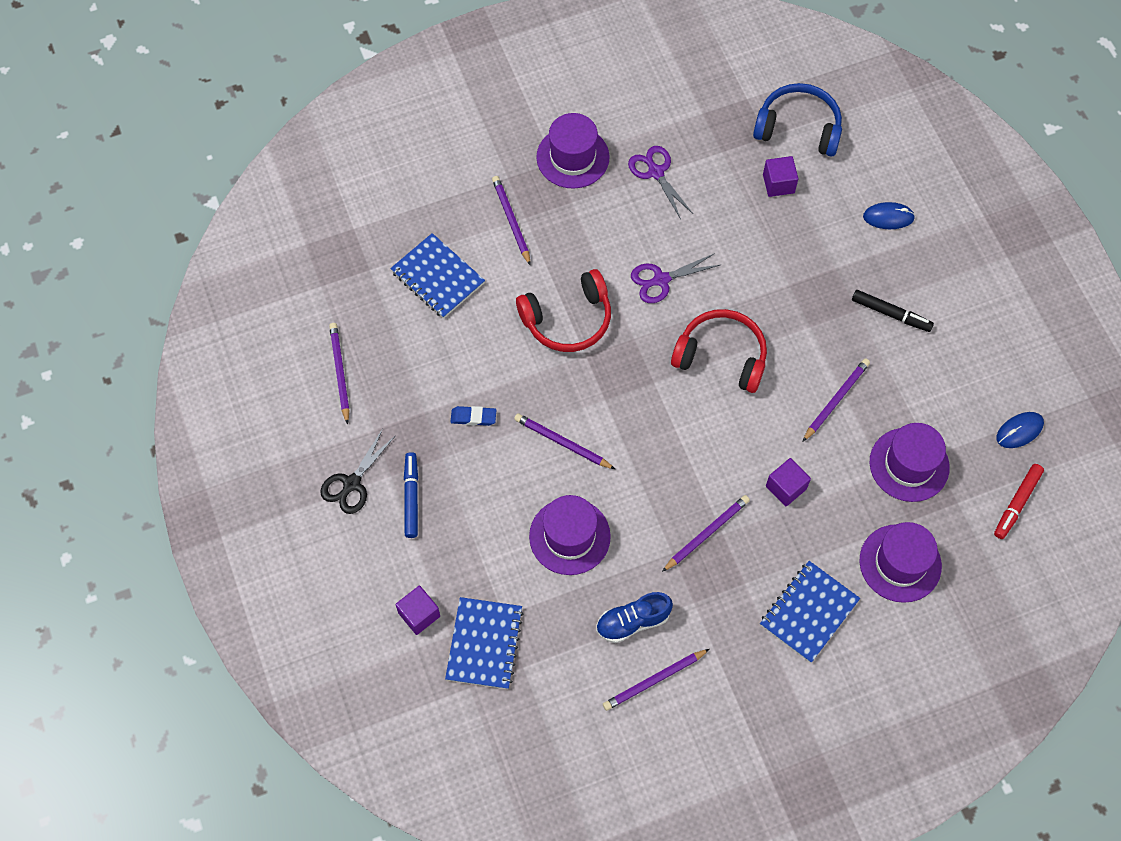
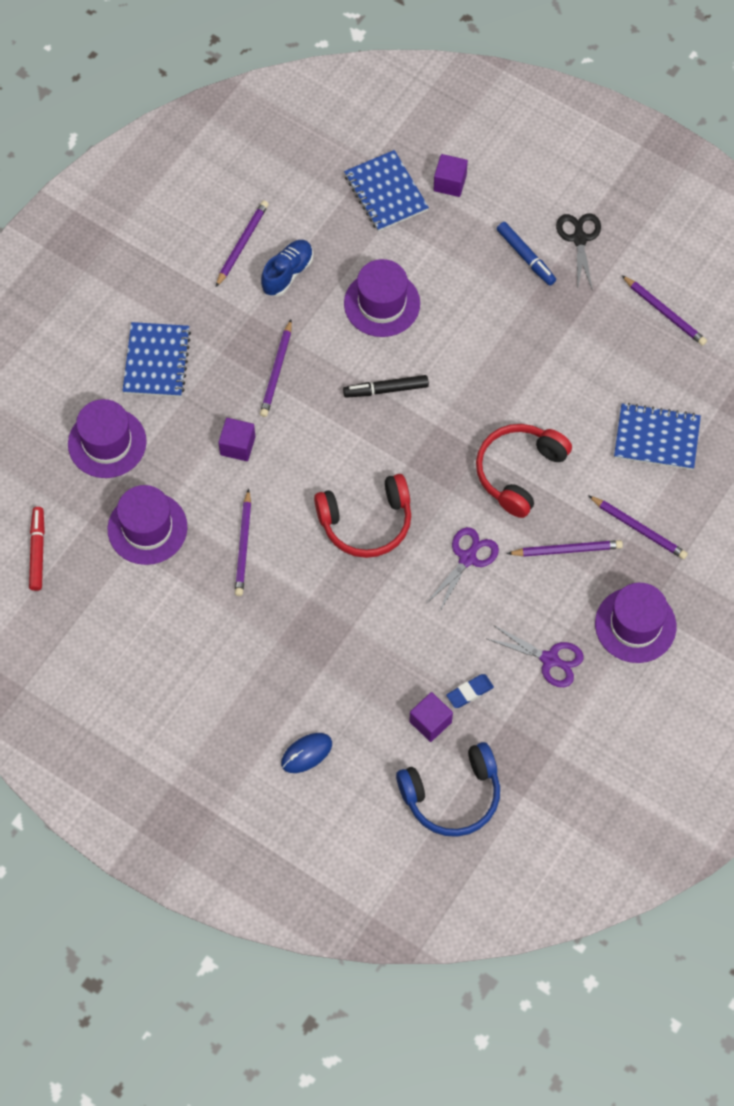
camera: 145 degrees right, 0 degrees up
(473, 417) = (529, 344): blue eraser -> blue eraser (469, 692)
(562, 443) = (443, 369): purple pencil -> purple pencil (566, 550)
(891, 314) = (245, 656): black marker -> black marker (386, 390)
(1019, 431) = (69, 617): blue mouse -> none

